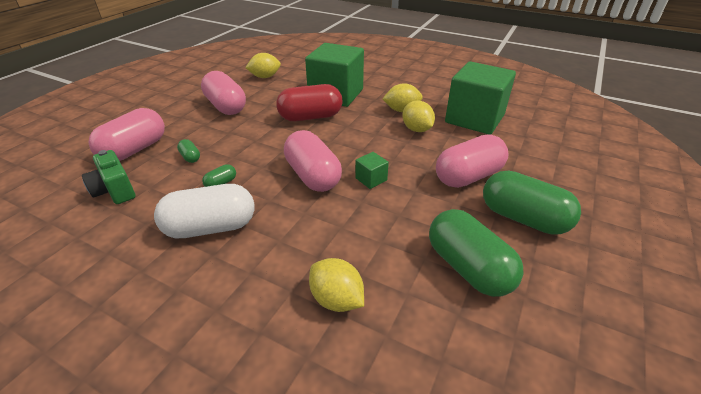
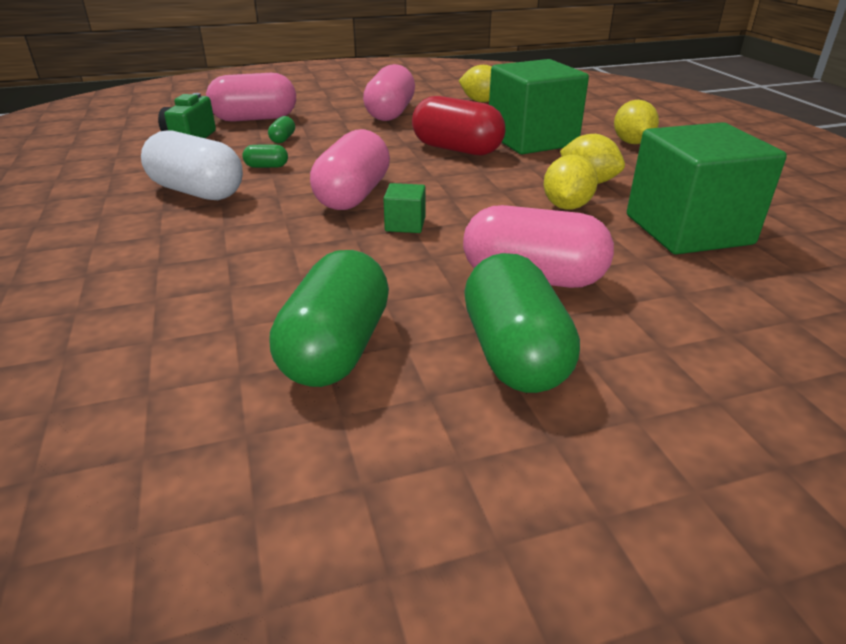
camera: 45 degrees right, 5 degrees down
(336, 299) = (173, 290): yellow lemon -> yellow lemon (632, 143)

